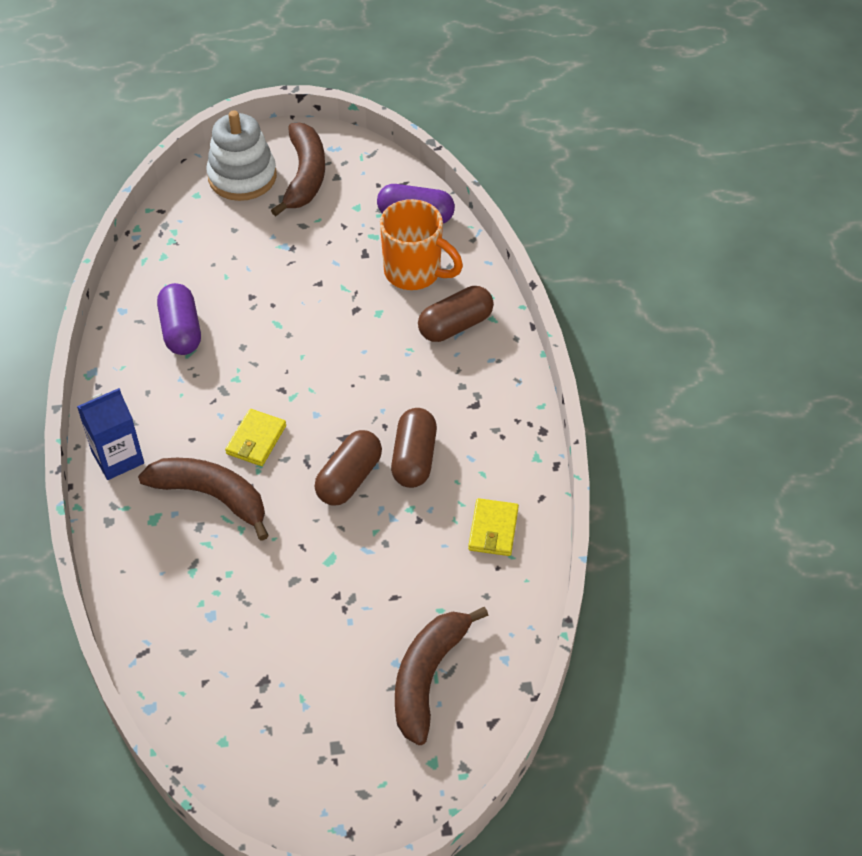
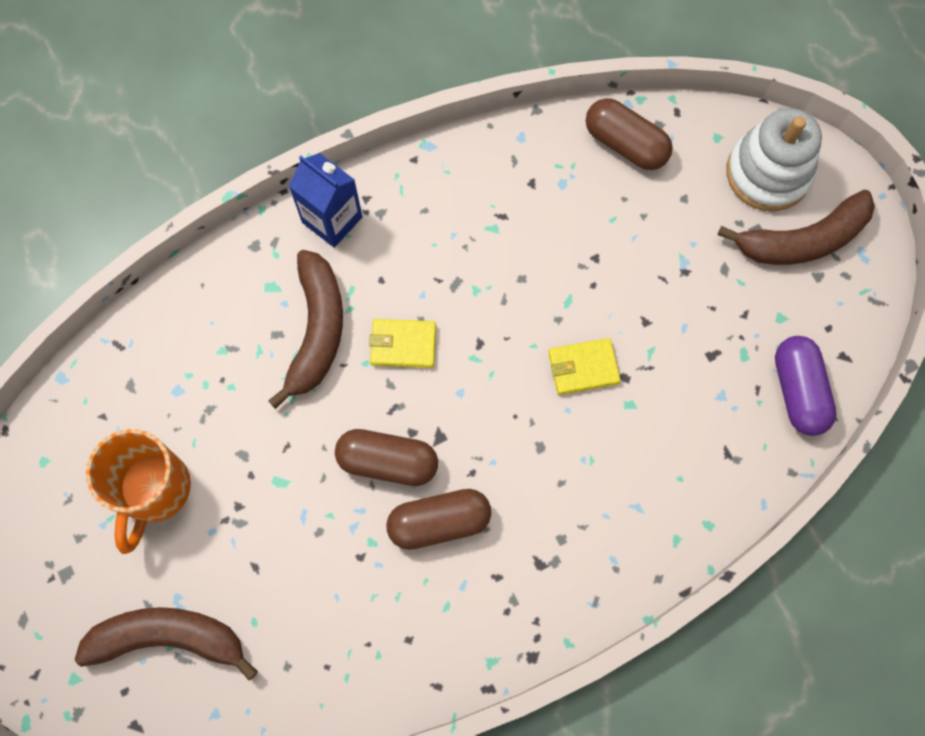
camera: 70 degrees right, 20 degrees up
(181, 330) = (518, 207): purple capsule -> none
(414, 272) = (708, 423): orange mug -> orange mug (154, 490)
(455, 325) = (647, 499): brown capsule -> brown capsule (625, 144)
(493, 529) = (375, 645): yellow wallet -> yellow wallet (583, 367)

